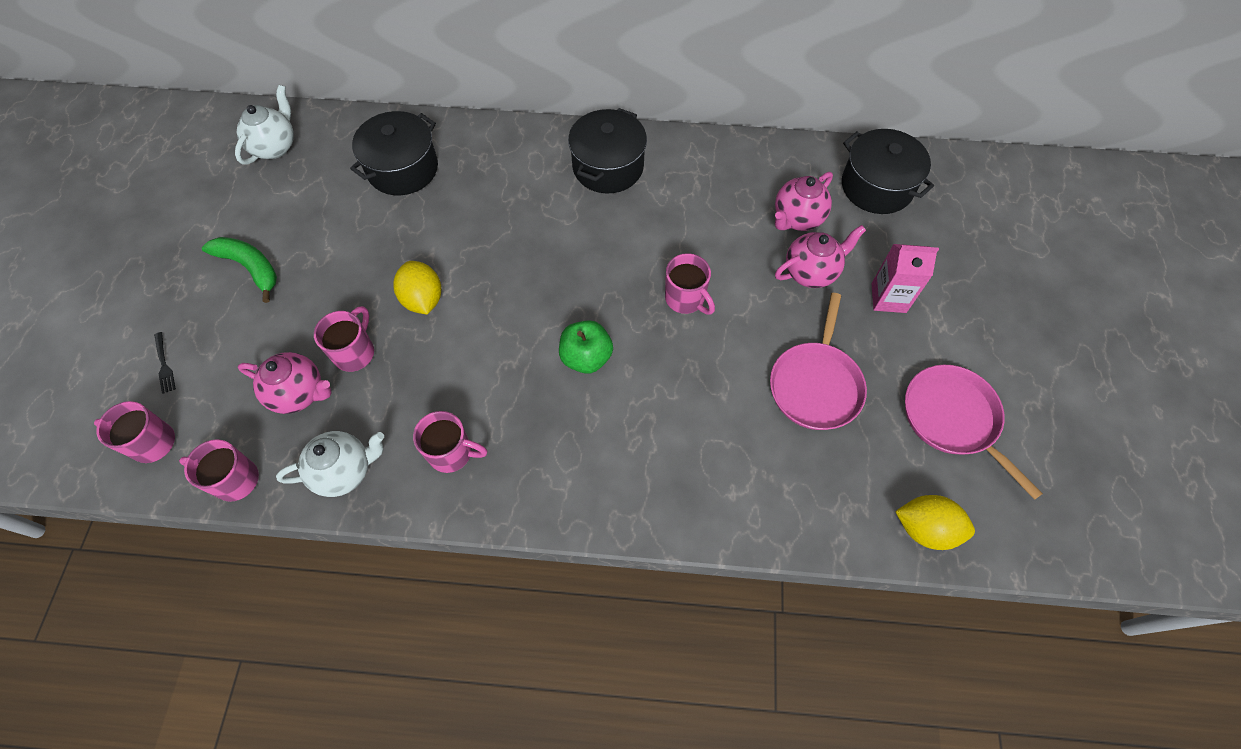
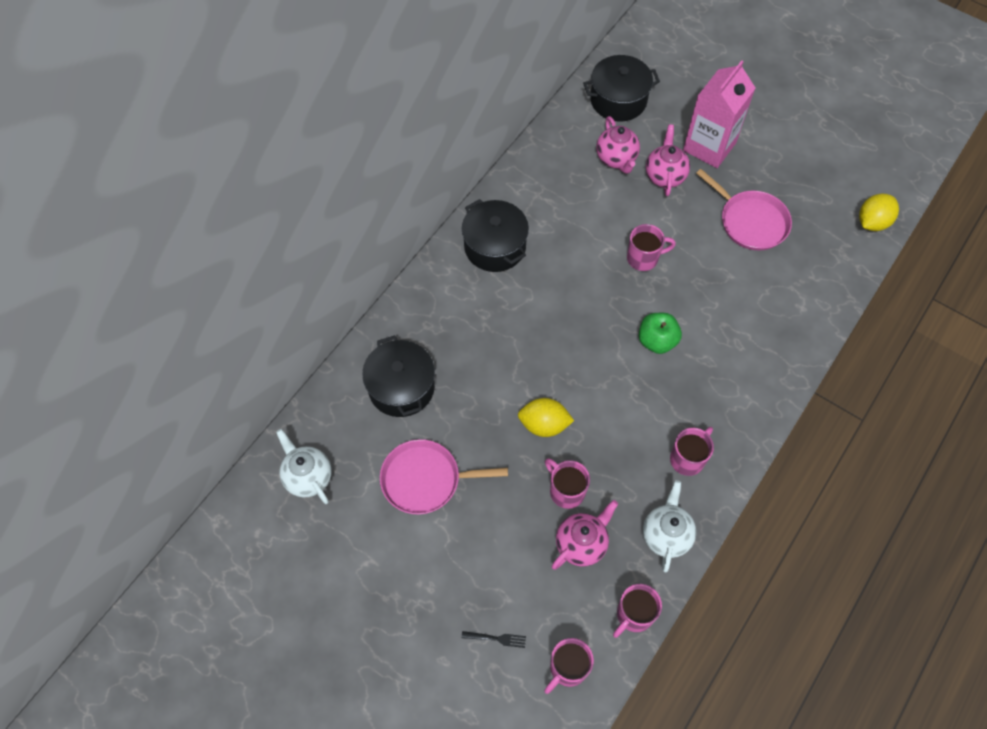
camera: 60 degrees left, 0 degrees up
(250, 267) = (434, 541): green banana -> none
(888, 298) = (709, 146): pink carton -> pink carton, size x1.62
(953, 419) = (811, 166): pink pan -> pink pan (425, 479)

